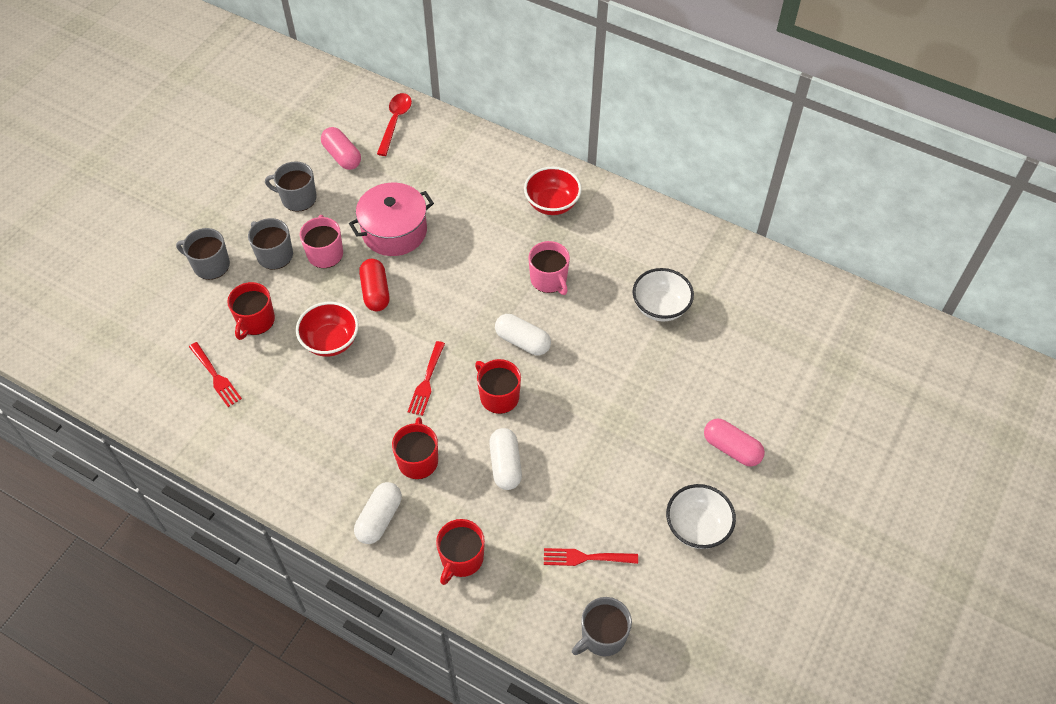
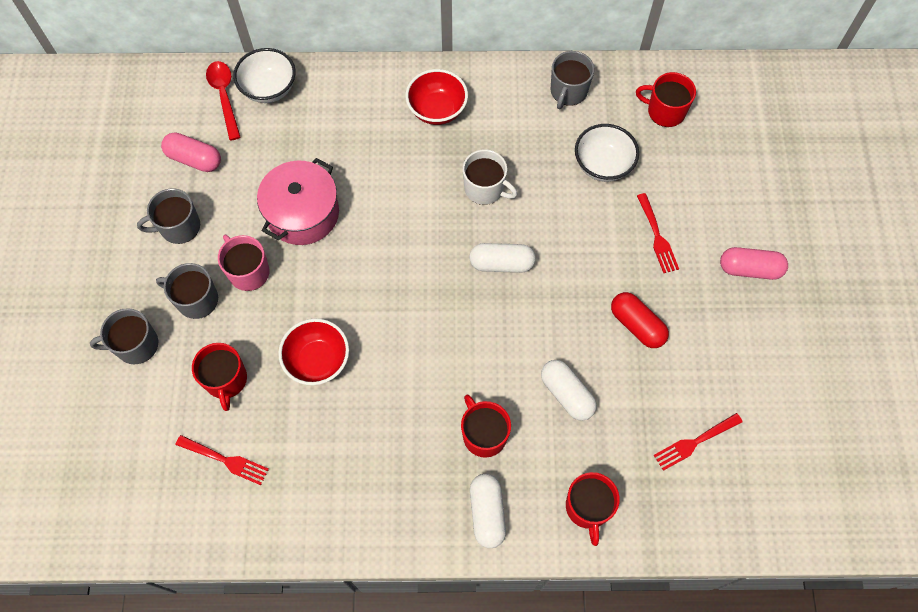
camera: 30 degrees left, 10 degrees up
(375, 292) = (327, 286): red capsule -> red capsule (637, 325)
(426, 381) = (439, 352): red fork -> red fork (657, 236)
(498, 396) = (516, 330): red mug -> red mug (665, 111)
(549, 279) = (485, 189): pink mug -> white mug
(602, 636) = (756, 507): grey mug -> grey mug (568, 91)
(697, 527) = (768, 359): white bowl -> white bowl (269, 89)

